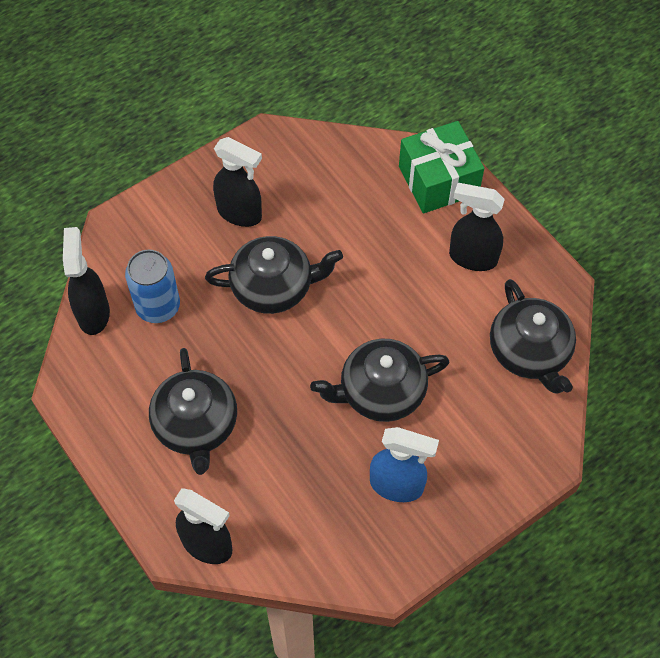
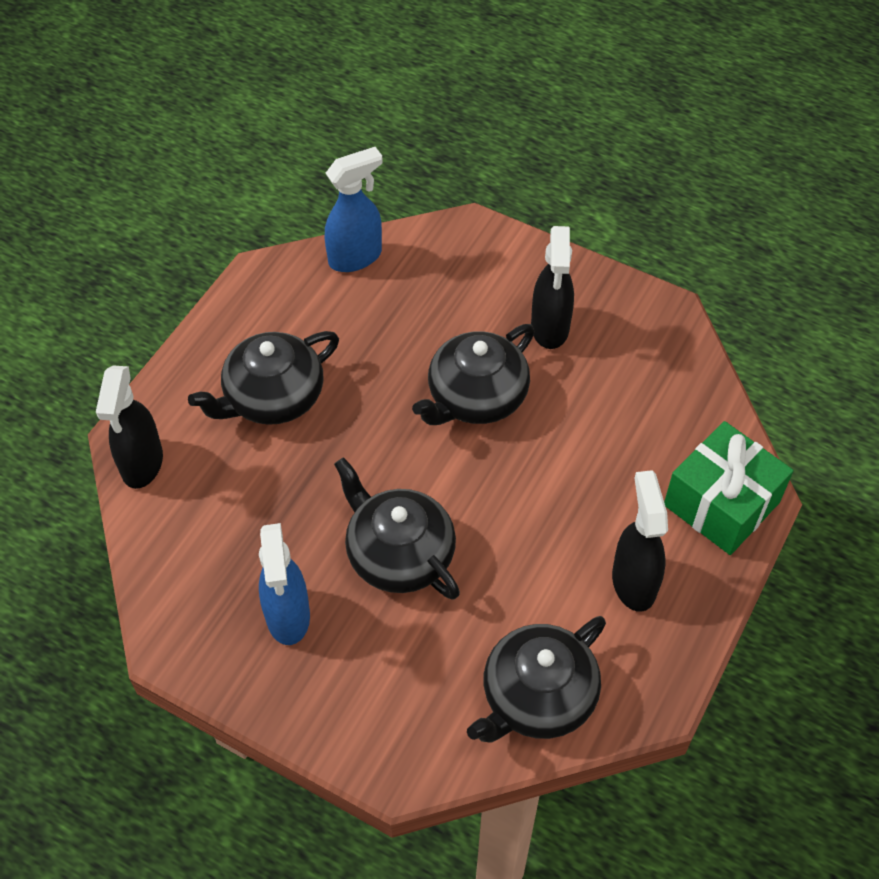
camera: 65 degrees right, 5 degrees down
(93, 313) = (356, 257): black spray bottle -> blue spray bottle
(158, 306) = (393, 306): blue can -> none
(274, 286) = (476, 397): black teapot -> black teapot turned 75 degrees clockwise

